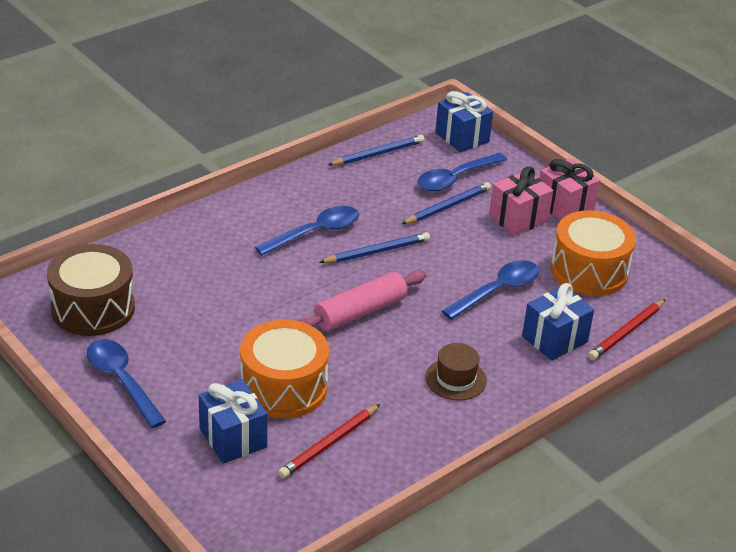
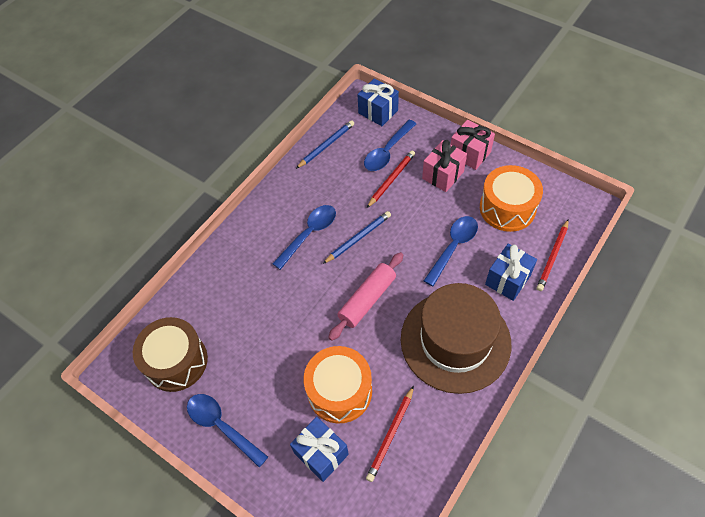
camera: 10 degrees left, 20 degrees up
(447, 206) = (391, 179): blue pencil -> red pencil
(455, 379) = (455, 341): brown hat -> brown hat, size x2.45

